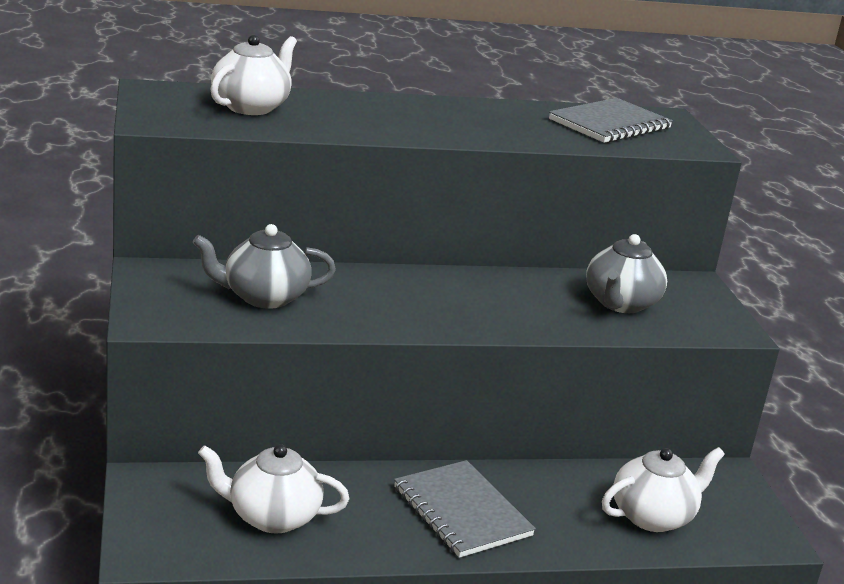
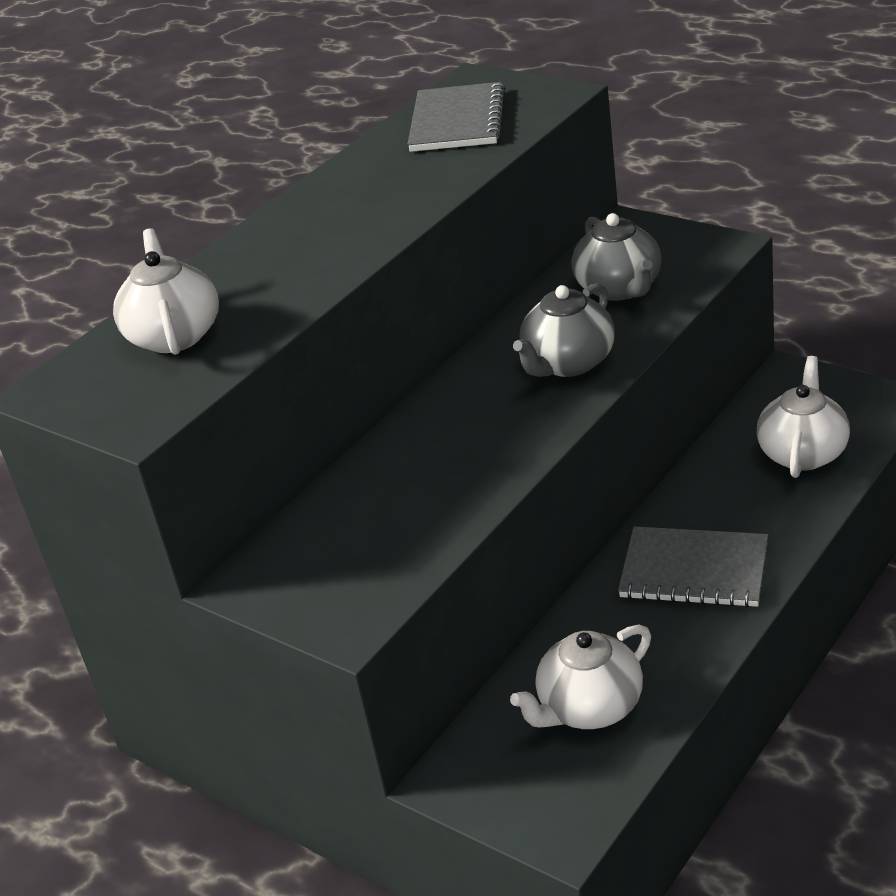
camera: 35 degrees left, 10 degrees up
(263, 297) = (383, 518): grey teapot -> grey teapot (568, 363)

